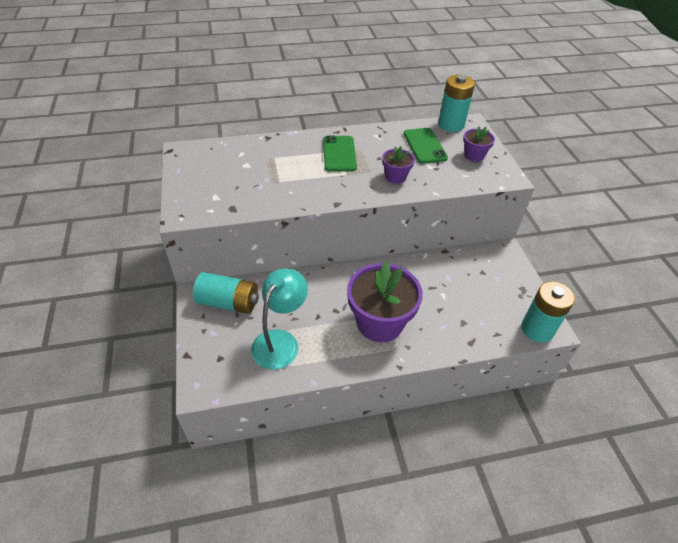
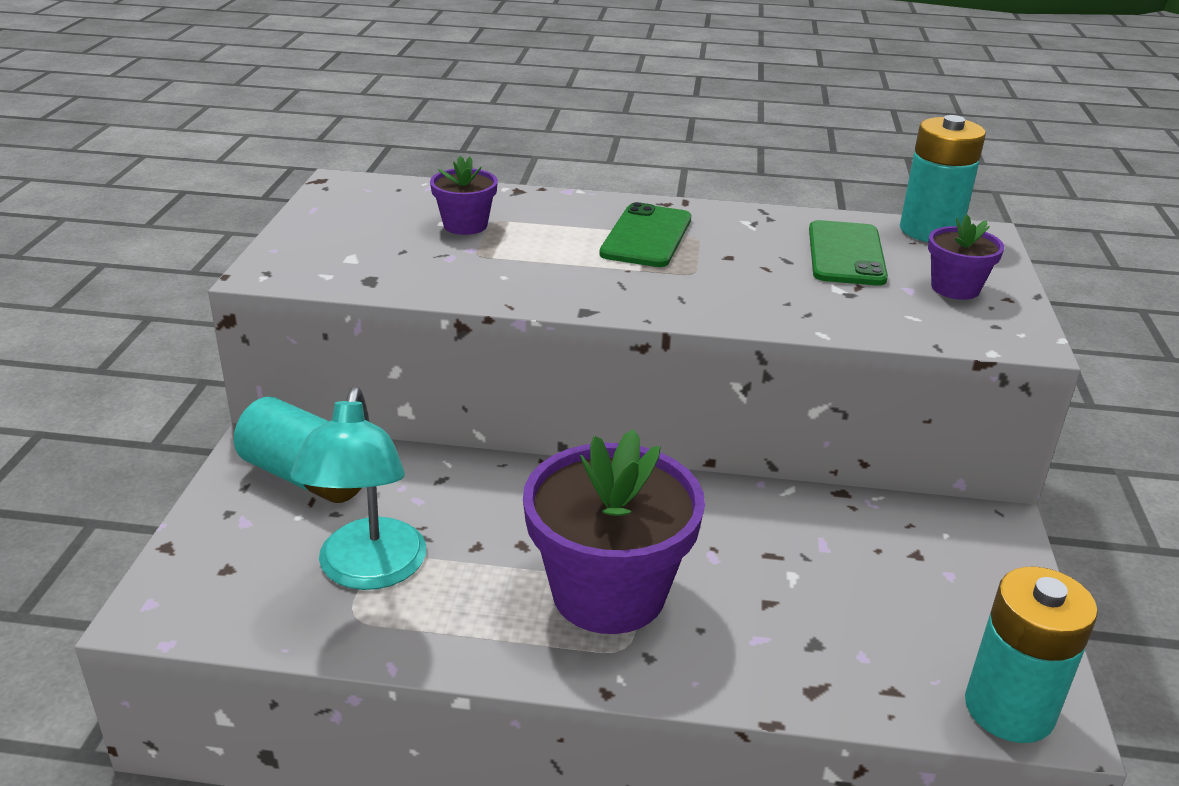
camera: 20 degrees right, 15 degrees down
(280, 341) = (368, 571): turquoise lamp -> turquoise lamp turned 135 degrees clockwise
(395, 177) = (746, 291): purple flower pot -> purple flower pot (465, 225)

